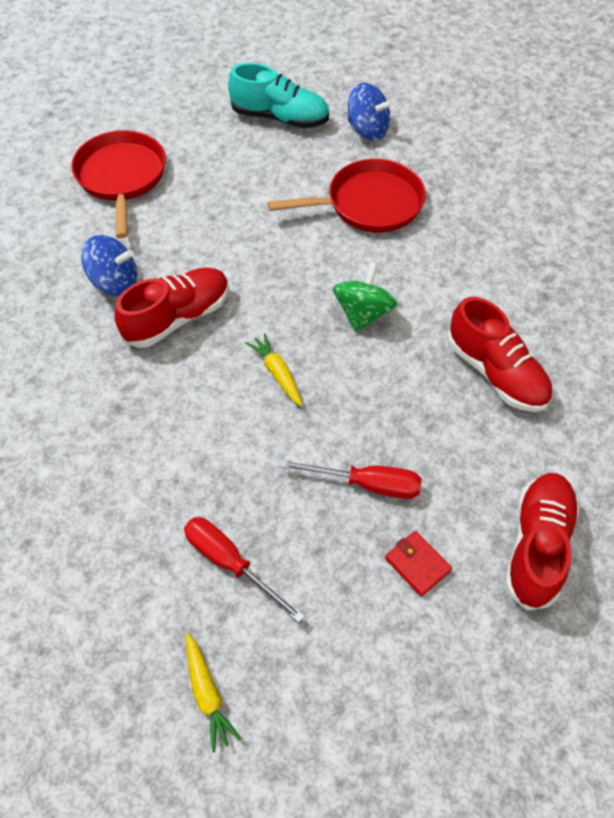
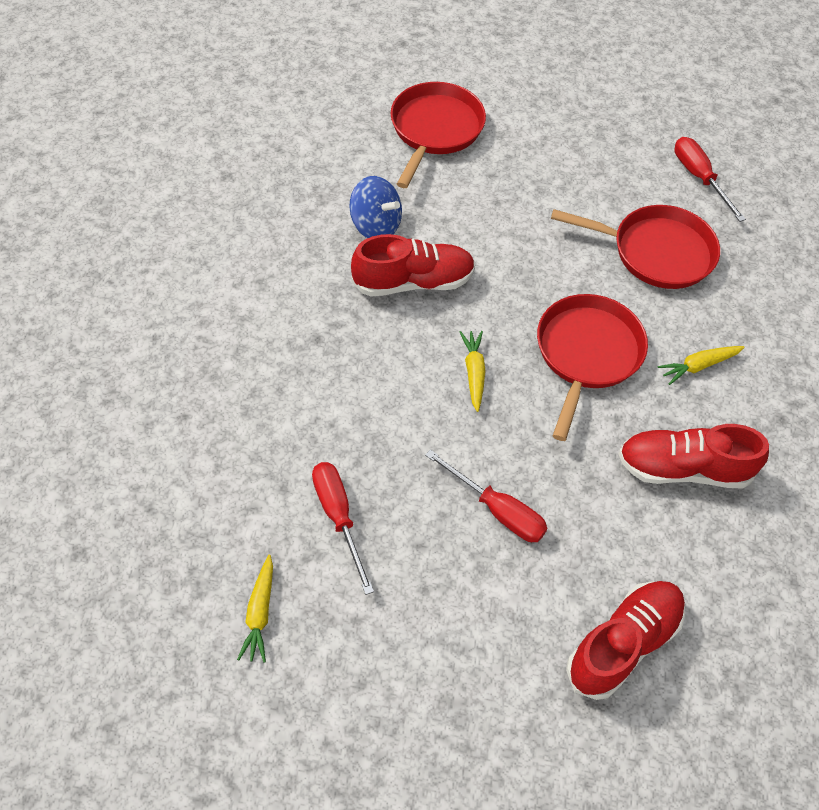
camera: 25 degrees right, 0 degrees up
(280, 118) = (617, 131): turquoise shoe -> none
(363, 313) = (587, 354): green spinning top -> red pan
(367, 130) = (699, 178): blue spinning top -> red screwdriver
(417, 564) = (501, 602): red wallet -> none
(457, 282) = (698, 366): none -> yellow carrot
(495, 372) = (683, 469): red shoe -> red shoe turned 105 degrees clockwise

